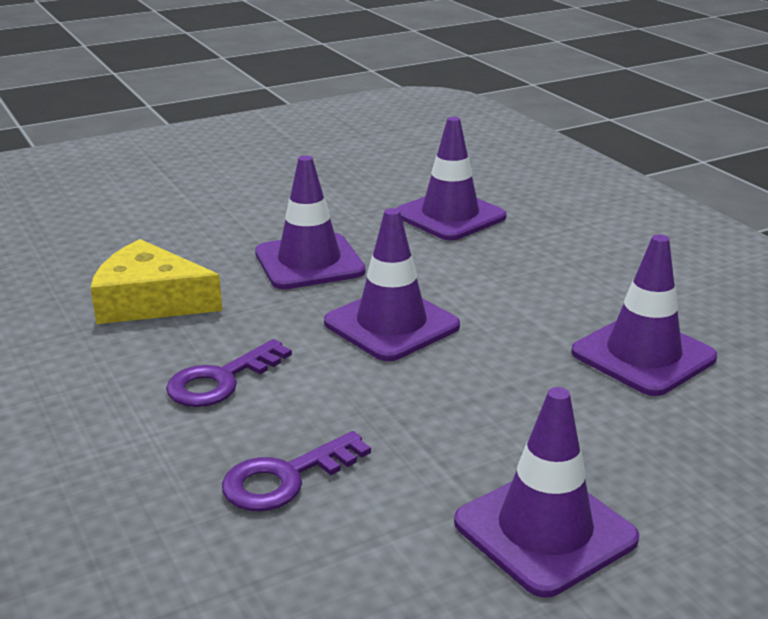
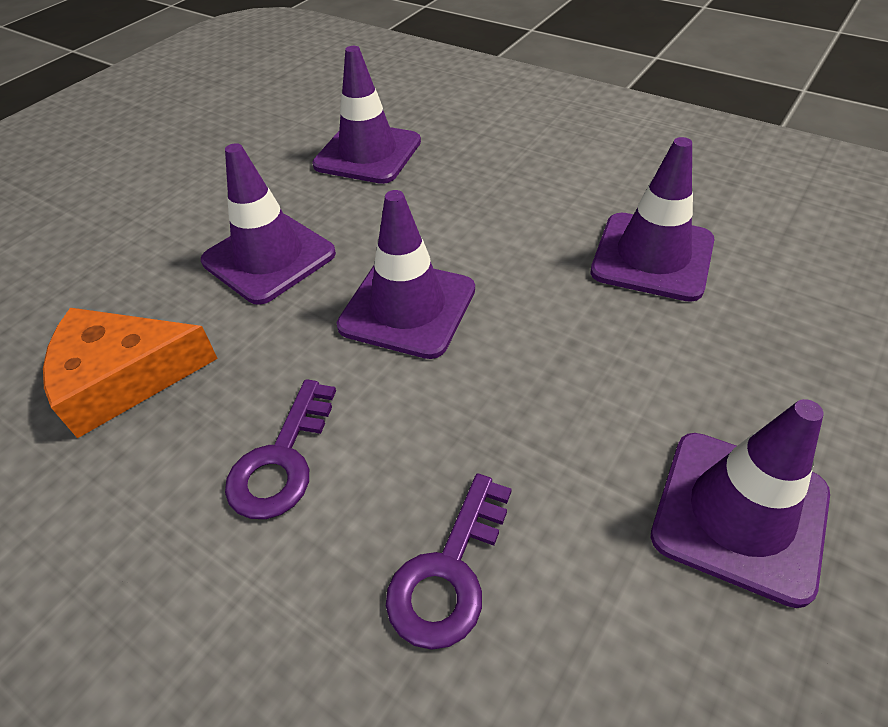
camera: 25 degrees left, 20 degrees up
(150, 301) = (123, 377): yellow cheese -> orange cheese

